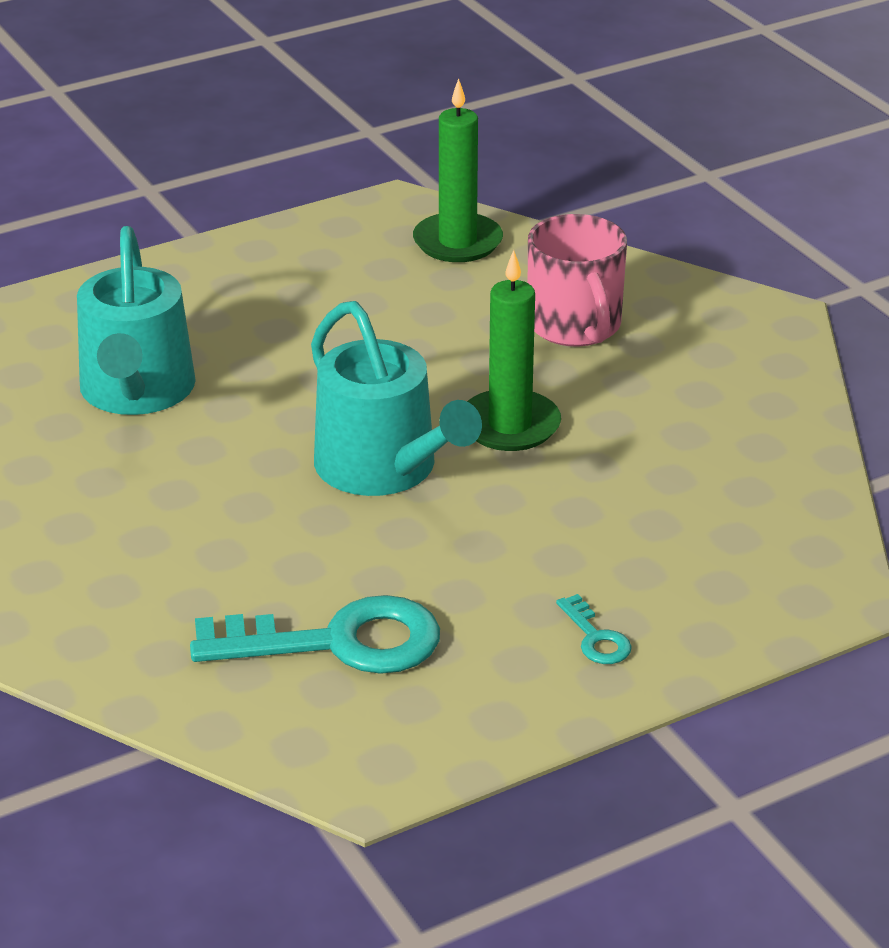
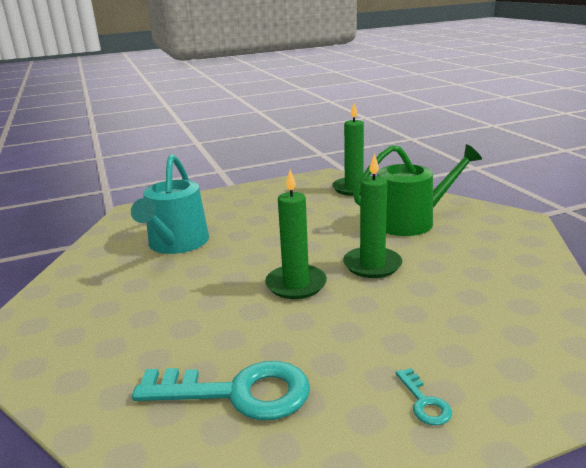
camera: 10 degrees right, 10 degrees down
(384, 469) = (296, 284): turquoise watering can -> green candle
(575, 326) = (411, 221): pink mug -> green watering can

